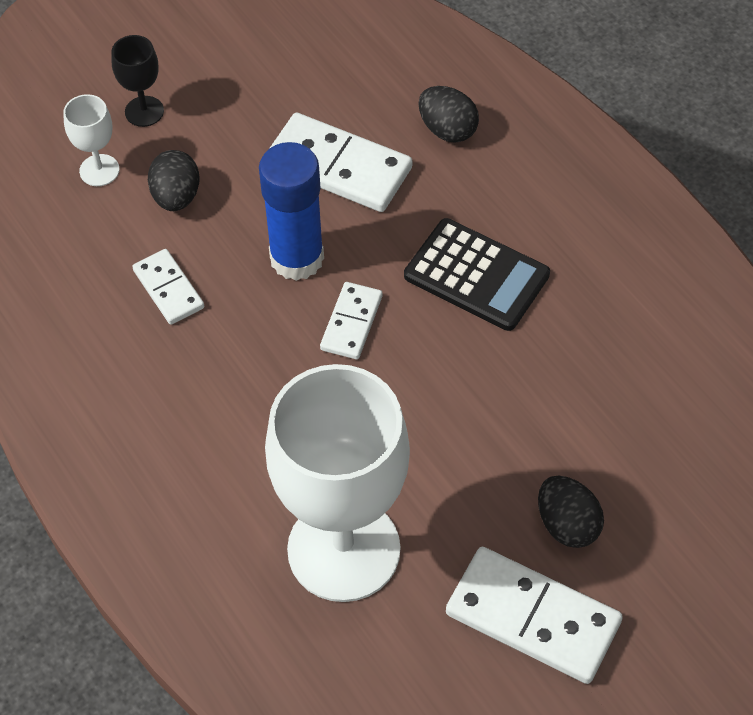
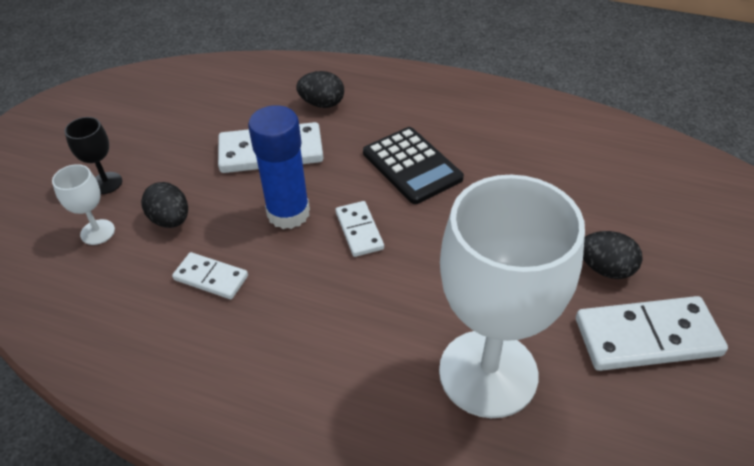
camera: 35 degrees left, 10 degrees down
(476, 275) = (412, 166): black calculator -> black calculator turned 60 degrees clockwise

